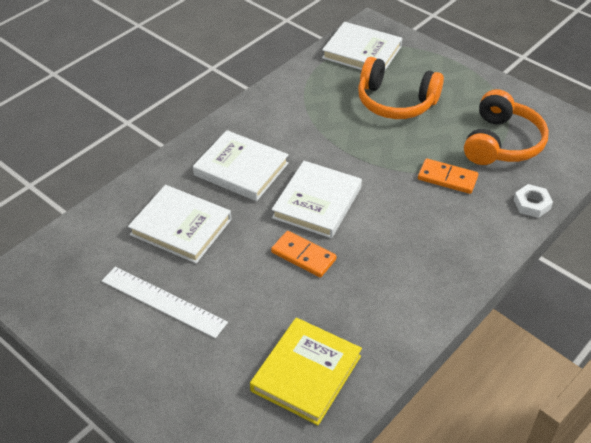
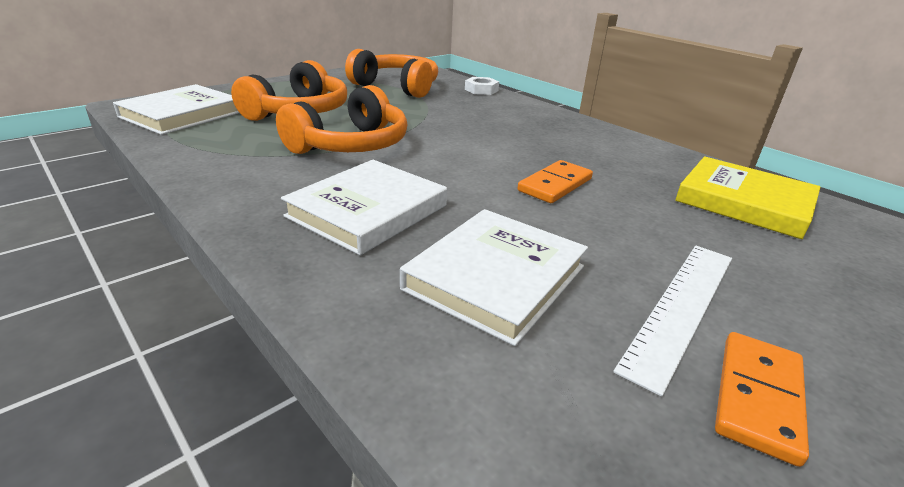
camera: 85 degrees left, 15 degrees down
(317, 203) = (459, 168): white book -> none
(338, 143) = (351, 145): none -> orange headphones
(447, 178) = (438, 109): orange domino -> orange domino (757, 397)

